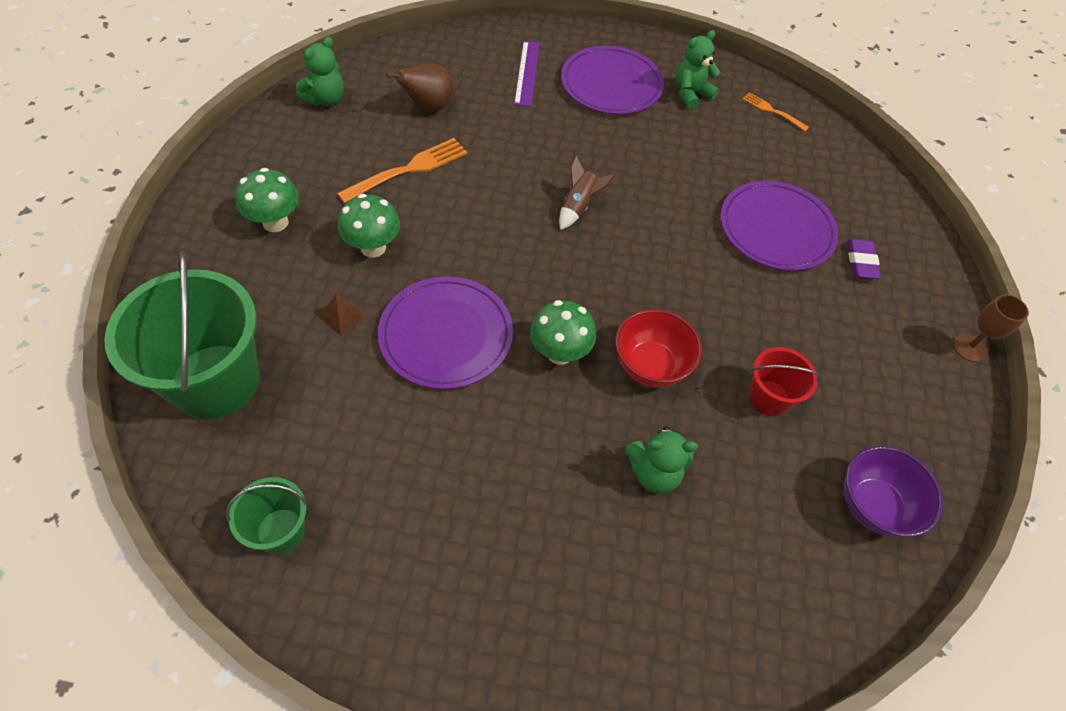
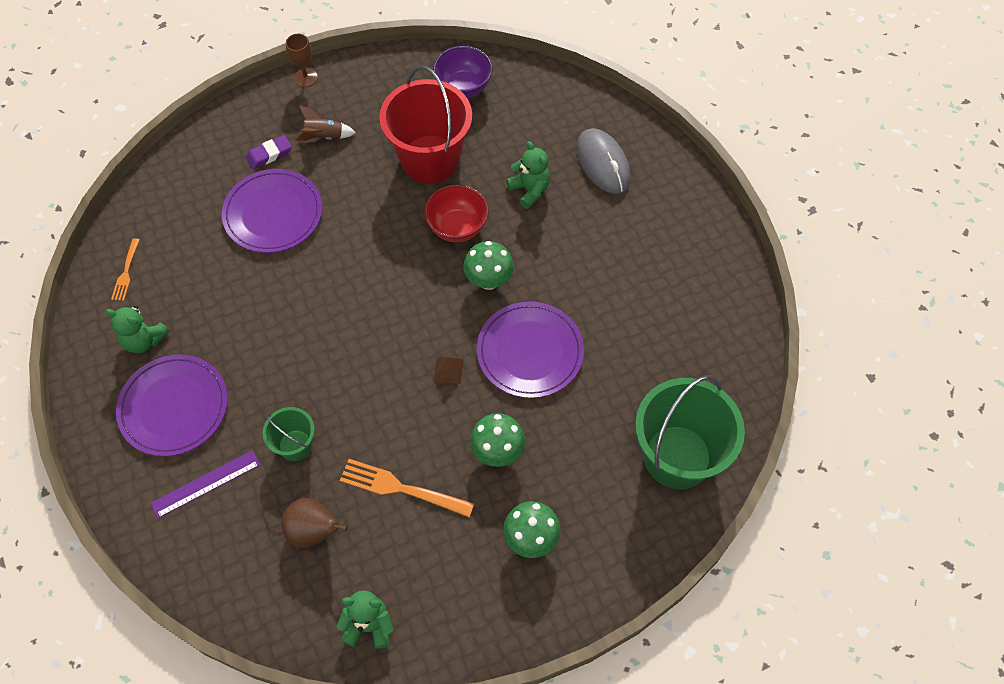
camera: 120 degrees left, 5 degrees up
(281, 531) = (721, 341): green bucket -> green bucket (295, 445)
(342, 316) = (569, 424): brown pyramid -> brown pyramid (448, 370)
(578, 206) = (347, 345): brown rocket -> brown rocket (324, 136)
(639, 593) = (603, 163): none -> grey mouse
(769, 398) = (430, 159): red bucket -> red bucket, size x2.02

